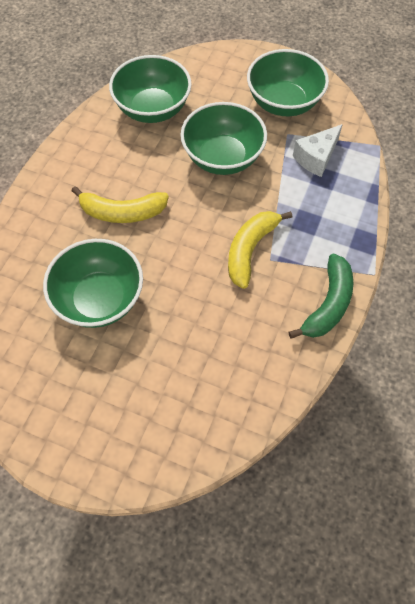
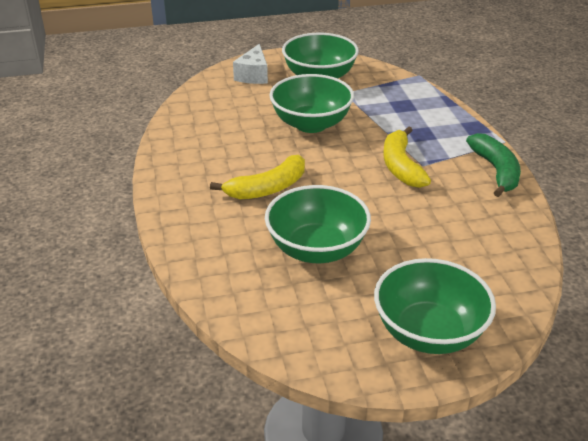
camera: 35 degrees left, 25 degrees down
(153, 109) = (215, 118): green bowl -> green bowl (429, 332)
(316, 158) = (383, 97): white cheese -> white cheese (253, 75)

